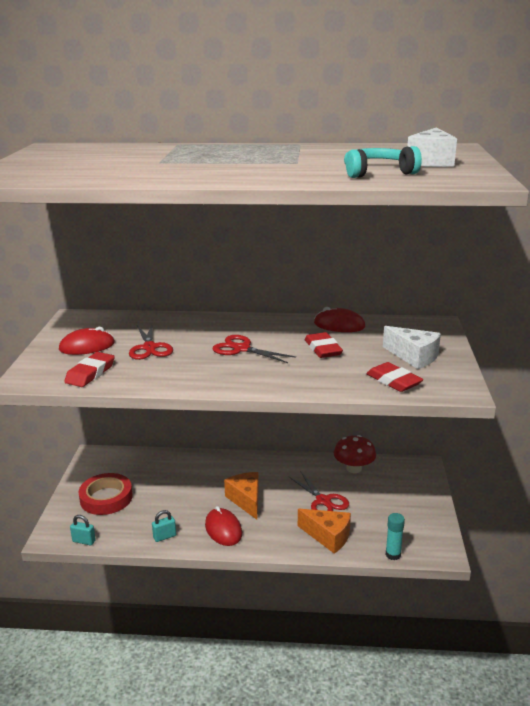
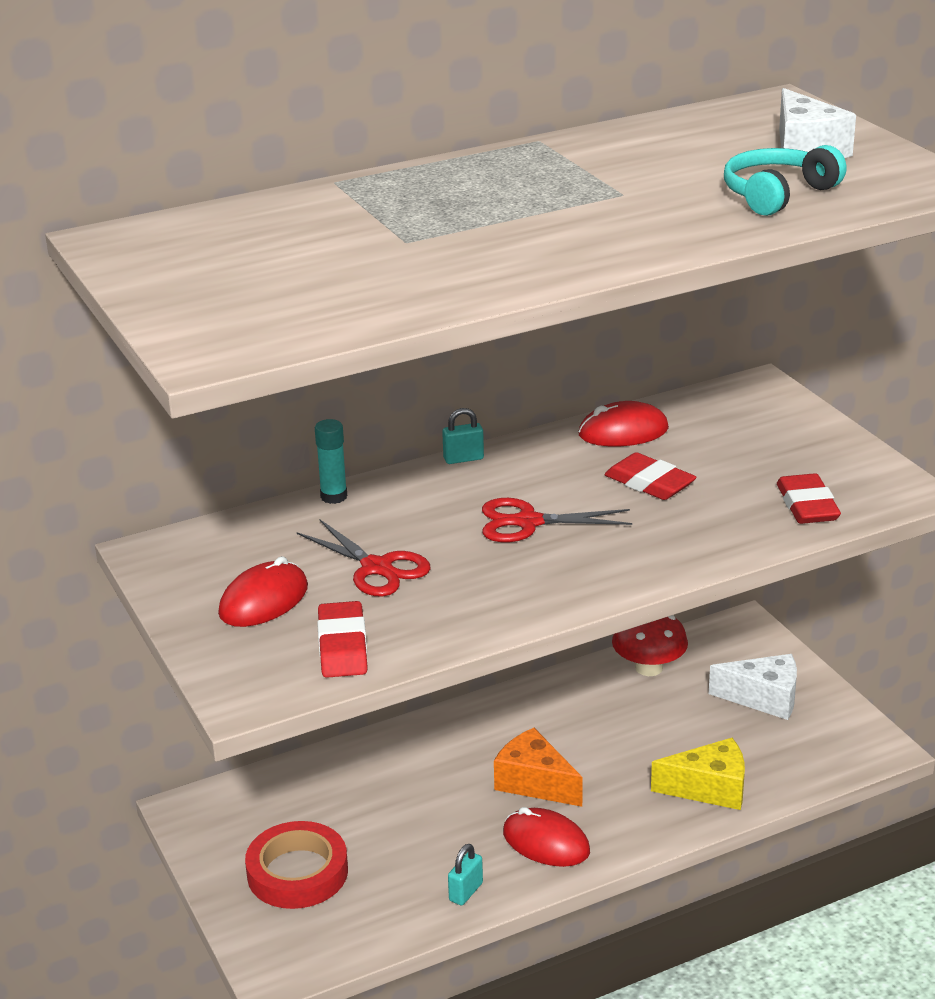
camera: 30 degrees left, 5 degrees up
(84, 541) = (340, 955): turquoise padlock -> turquoise padlock (463, 459)
(323, 501) = (652, 737): red scissors -> none
(328, 536) = (709, 789): orange cheese -> yellow cheese
(393, 381) = (807, 505): red eraser -> red eraser turned 60 degrees clockwise
(393, 554) = (820, 778): turquoise glue stick -> turquoise glue stick (334, 496)
(414, 357) = (790, 456): white cheese -> white cheese (764, 698)

